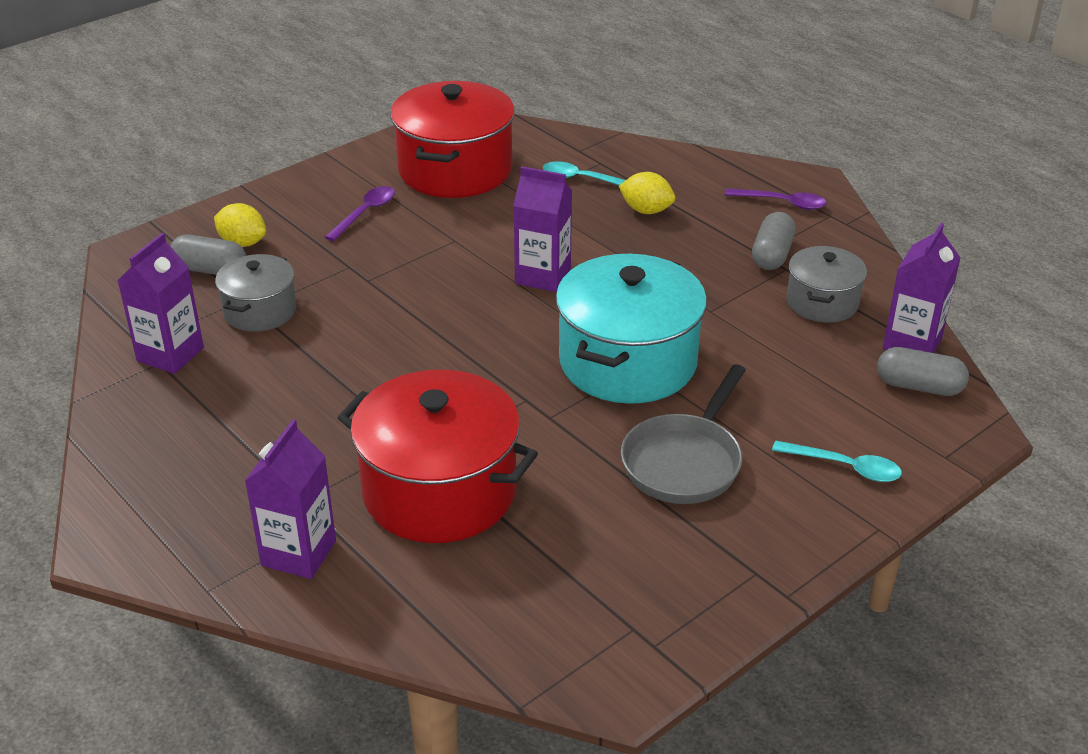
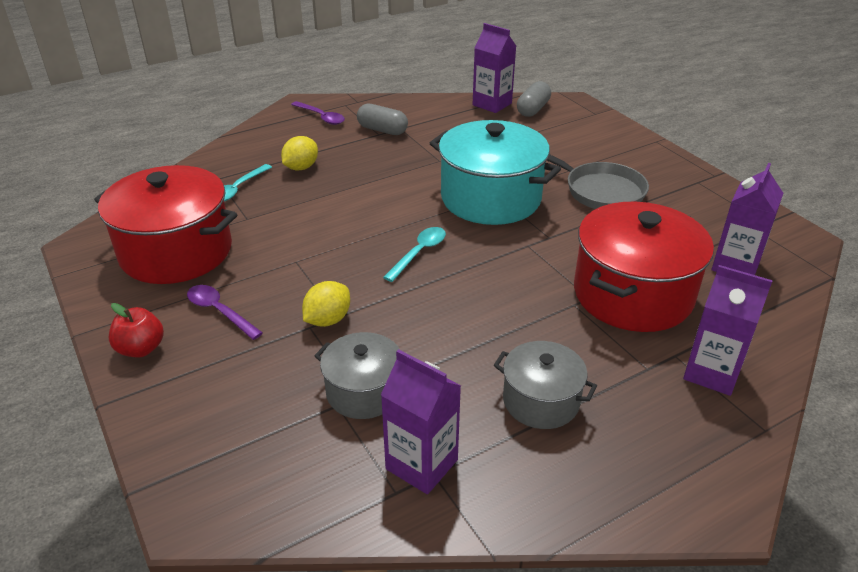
camera: 80 degrees left, 0 degrees up
(210, 270) = (270, 432): grey capsule -> none
(242, 243) = (228, 404): yellow lemon -> yellow lemon (328, 320)
(309, 186) = (141, 349): none -> red apple
(543, 276) = (370, 222): purple carton -> purple carton (735, 266)
(782, 203) = (321, 117): purple spoon -> purple spoon turned 105 degrees clockwise
(822, 302) = (442, 123): grey pot -> grey pot (540, 401)
(845, 467) = (604, 141): turquoise spoon -> turquoise spoon (419, 253)

